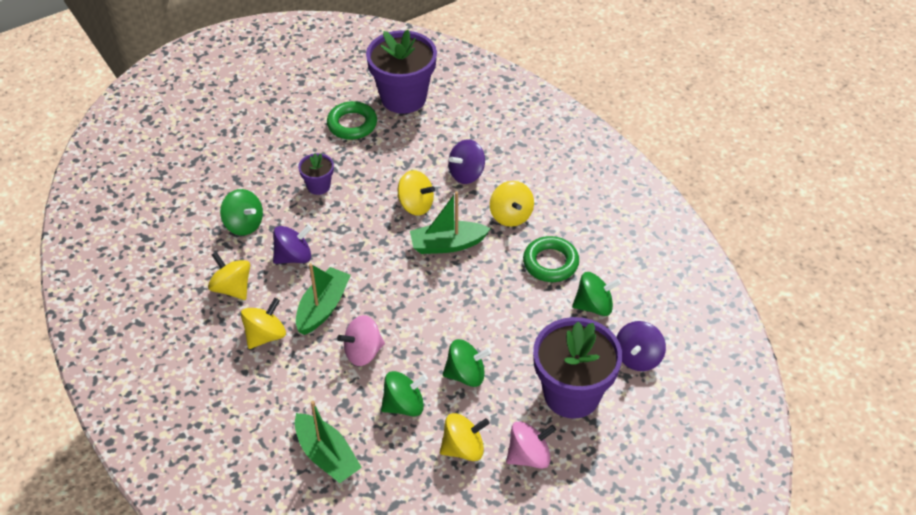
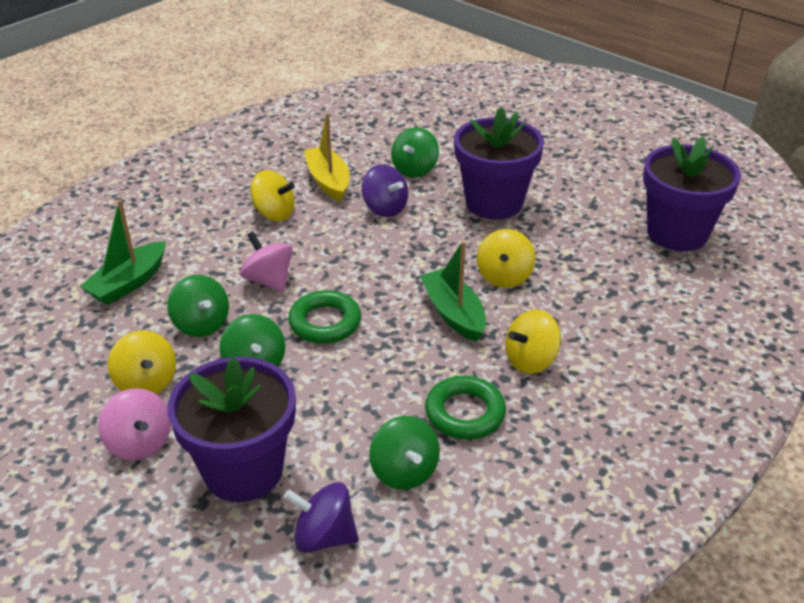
camera: 75 degrees right, 10 degrees down
(232, 288) = (328, 181): yellow spinning top -> yellow boat
(318, 186) = (494, 203): purple flower pot -> purple flower pot, size x2.11
(323, 307) = (322, 241): green boat -> none
(352, 124) = (604, 205): green ring -> green ring (325, 322)
(466, 174) = (581, 308): purple spinning top -> none

